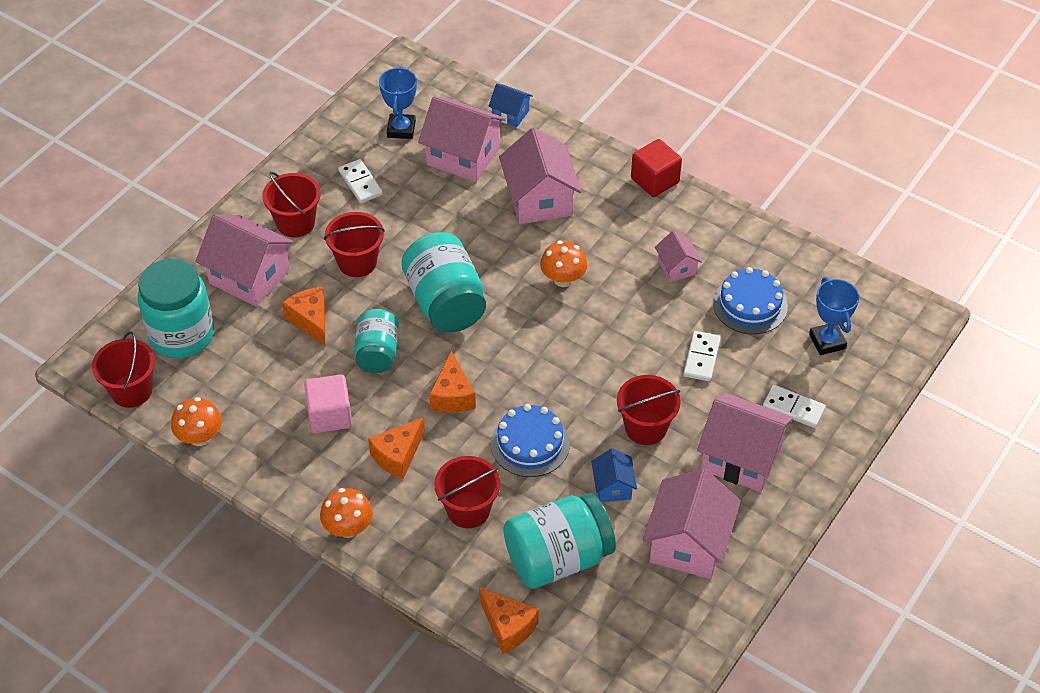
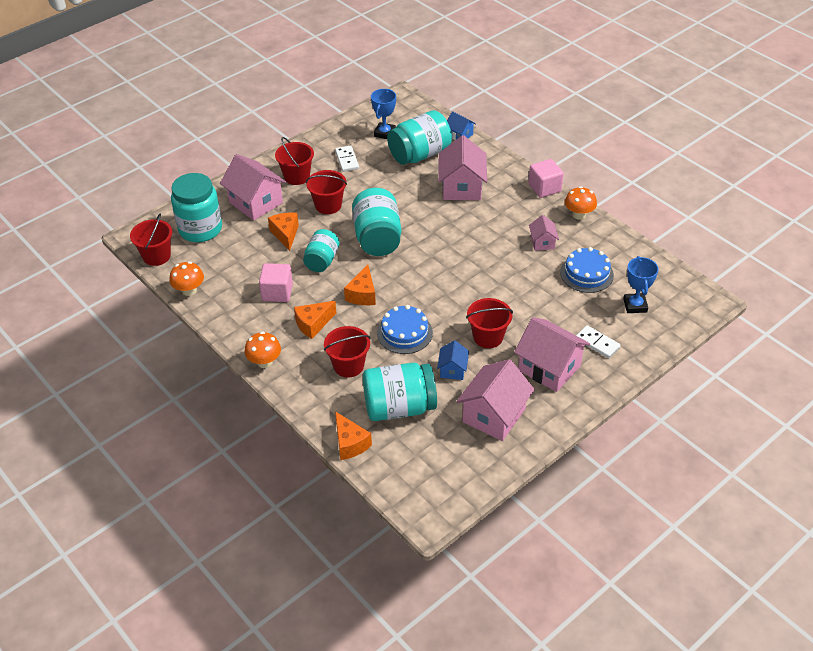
camera: 15 degrees right, 5 degrees down
(463, 156) = (419, 154): pink house -> turquoise jar
(563, 279) = (461, 237): orange mushroom -> orange mushroom (579, 215)
(655, 180) = (544, 188): red cube -> pink cube
(701, 358) = (541, 300): white domino -> none

